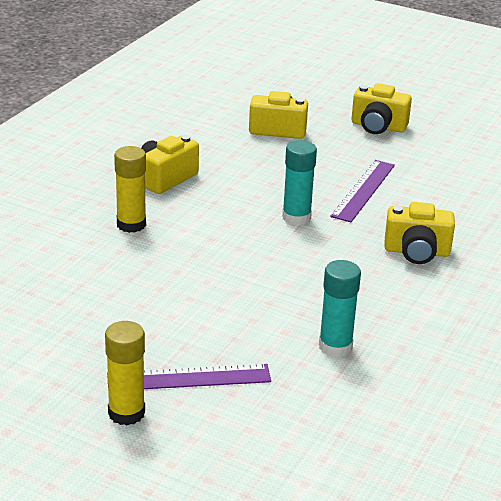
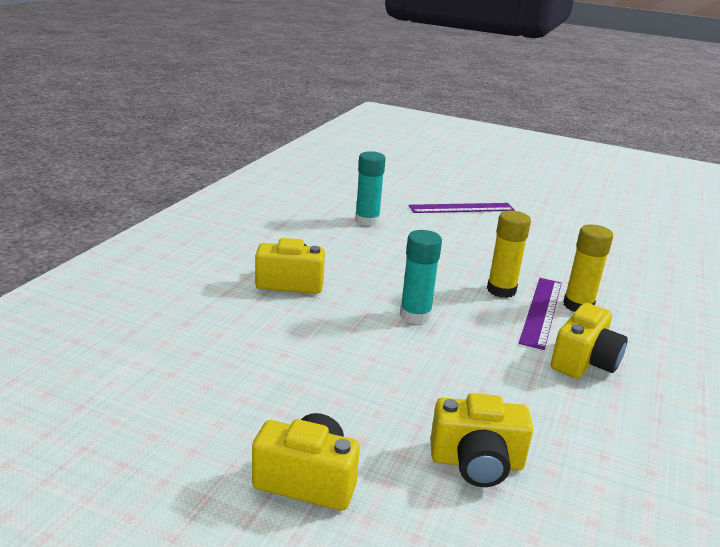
camera: 175 degrees right, 5 degrees down
(126, 413) = (490, 195): yellow glue stick -> yellow glue stick (501, 290)
(363, 190) = (339, 351): purple ruler -> purple ruler (541, 311)

